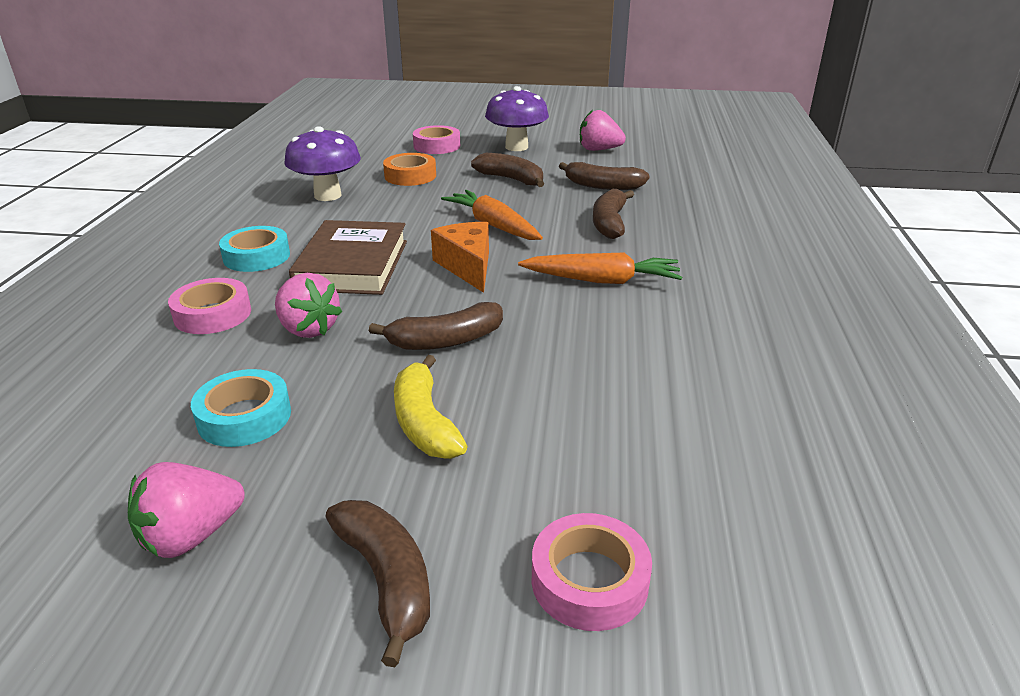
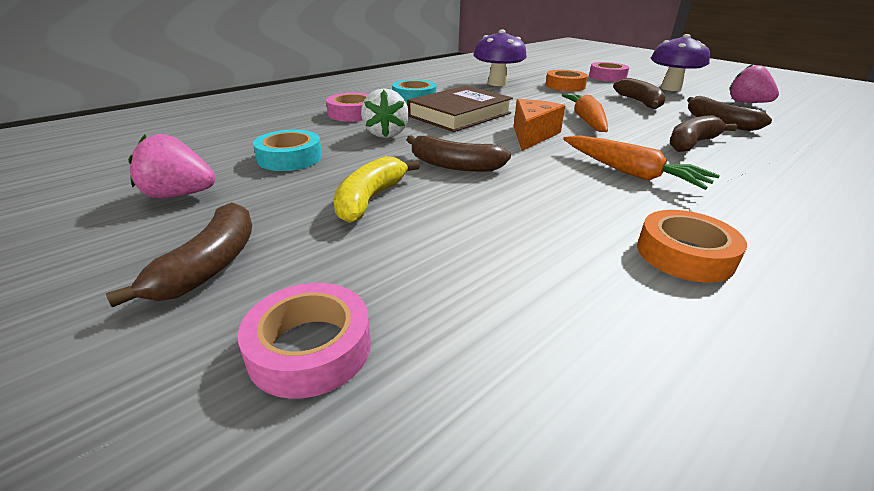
camera: 40 degrees right, 0 degrees up
(308, 329) = (386, 134): pink strawberry -> white strawberry
(718, 349) = (684, 254): none -> orange tape

